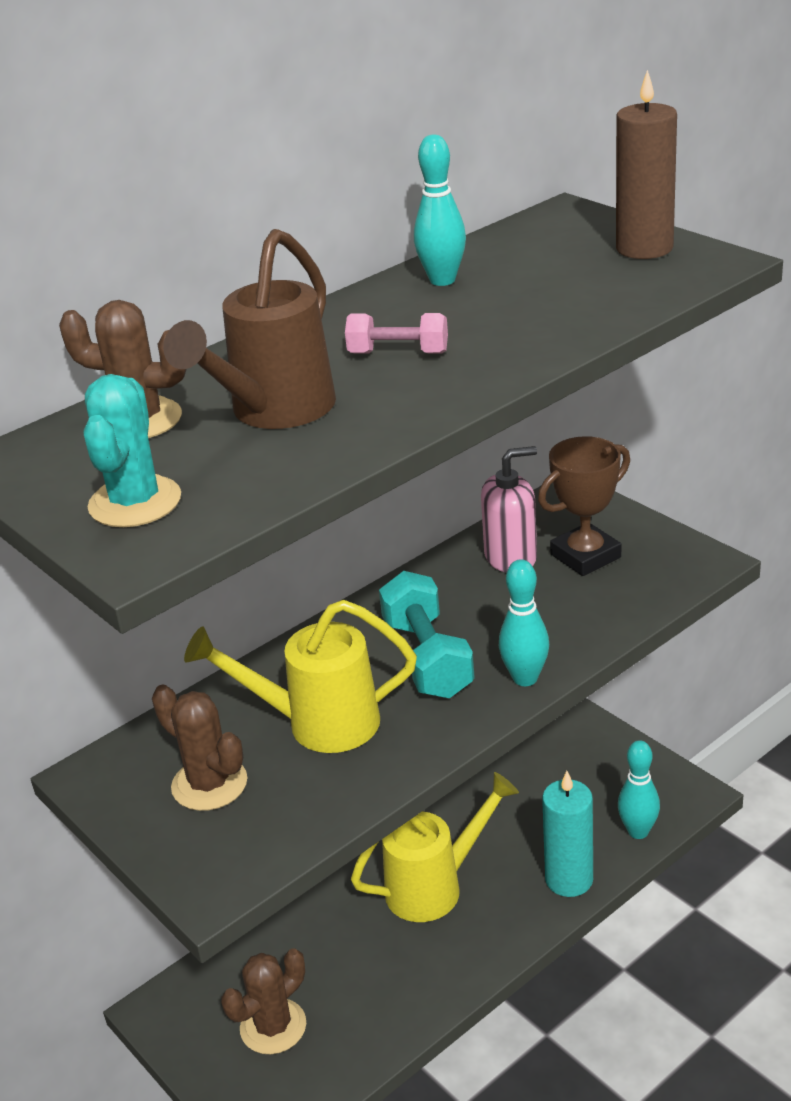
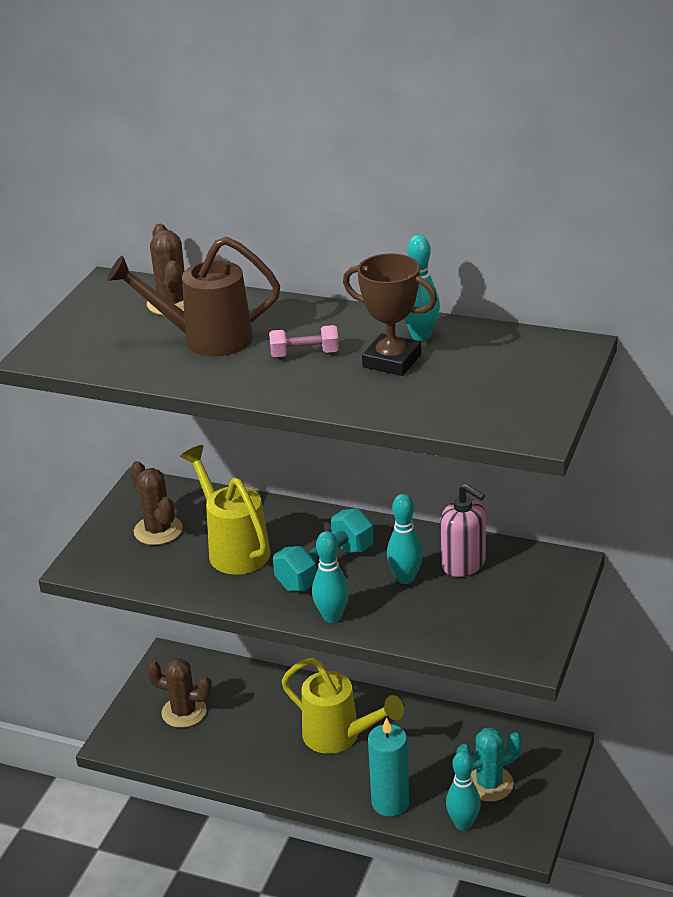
camera: 60 degrees right, 0 degrees up
(135, 502) = (88, 335): turquoise cactus -> turquoise cactus (489, 784)
(209, 784) = (158, 530): brown cactus -> brown cactus turned 45 degrees counterclockwise
(398, 353) = (304, 354): pink dumbbell -> pink dumbbell turned 75 degrees counterclockwise
(501, 604) = (405, 578): none -> turquoise bowling pin
(585, 556) = (492, 597): brown trophy -> brown trophy (392, 361)
(644, 248) = (534, 397): brown candle -> none

